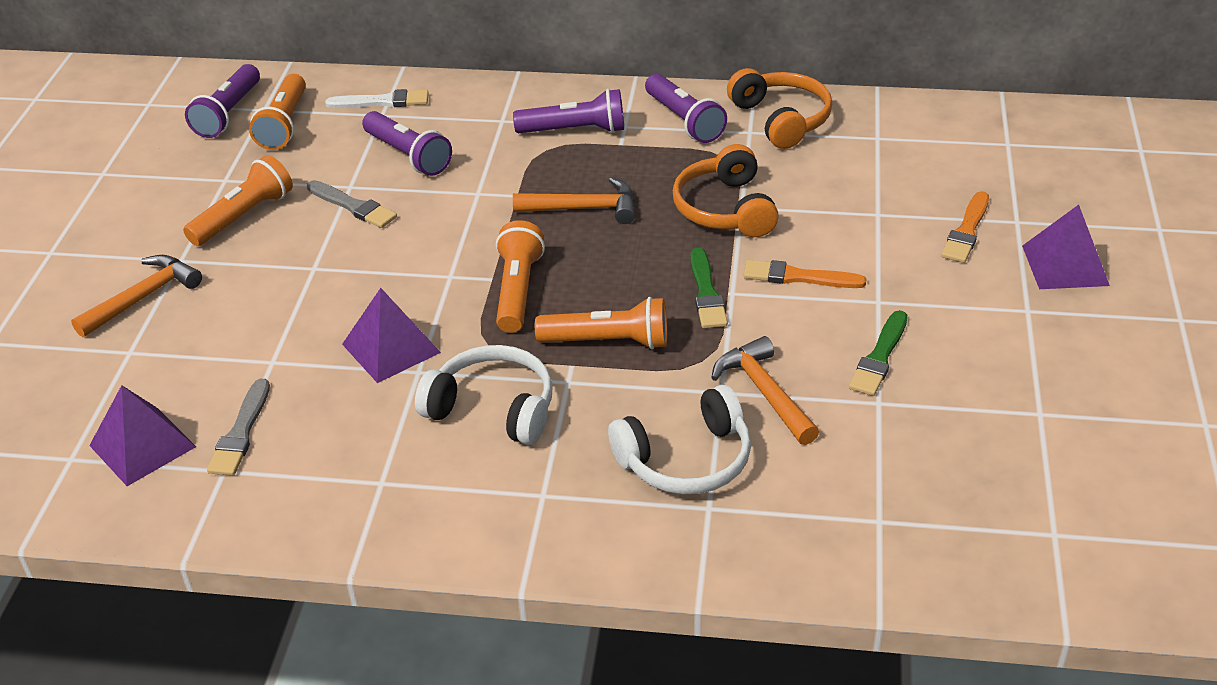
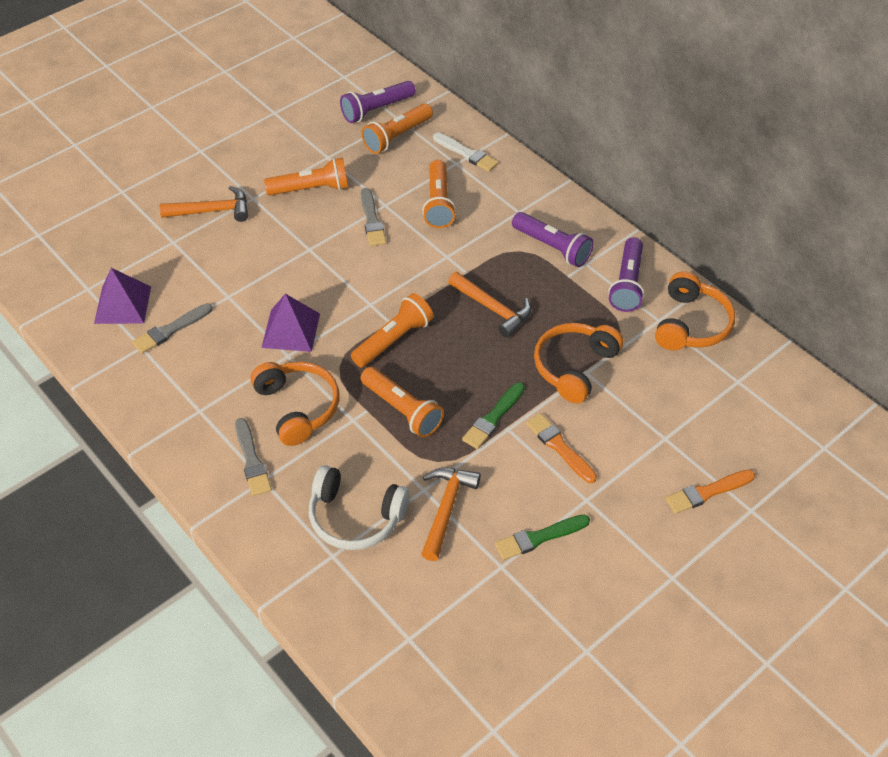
camera: 40 degrees right, 10 degrees up
(408, 155) = (438, 203): purple flashlight -> orange flashlight
(493, 408) = (297, 407): white headphones -> orange headphones
(506, 486) = (252, 460): none -> grey brush
(1065, 265) = (740, 565): purple pyramid -> none

